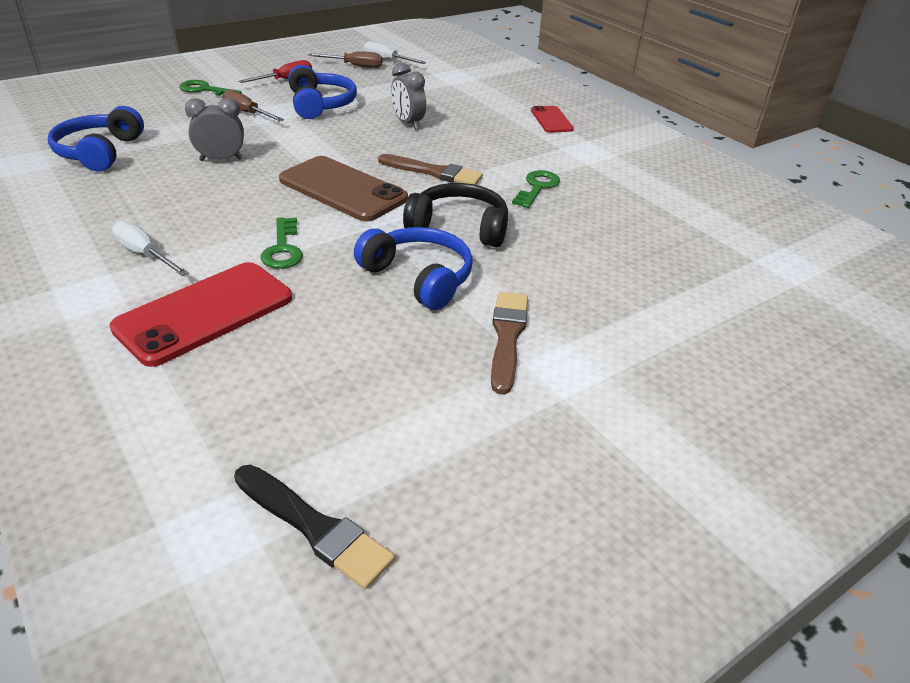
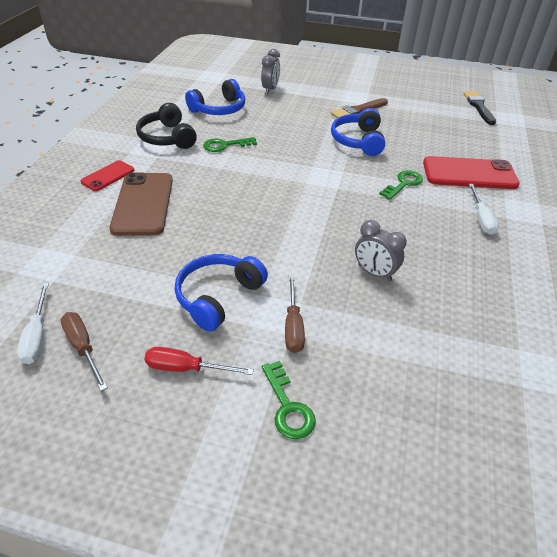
camera: 130 degrees left, 5 degrees up
(99, 152) = (467, 345): blue headphones -> blue headphones (219, 109)
(343, 189) = (326, 200): brown phone -> brown phone (143, 204)
(408, 123) = (196, 230): grey clock -> grey clock (270, 89)
(433, 172) = (257, 182): brown brush -> none
(459, 227) = (303, 149): black headphones -> black headphones (167, 137)

